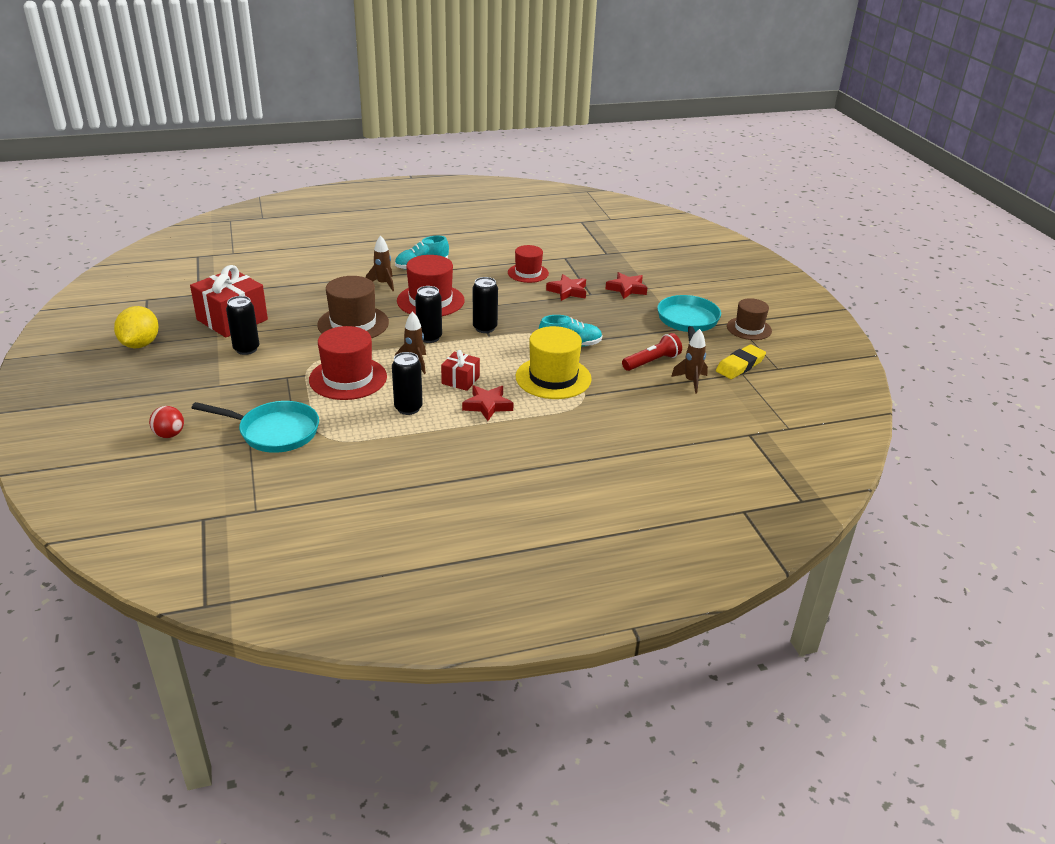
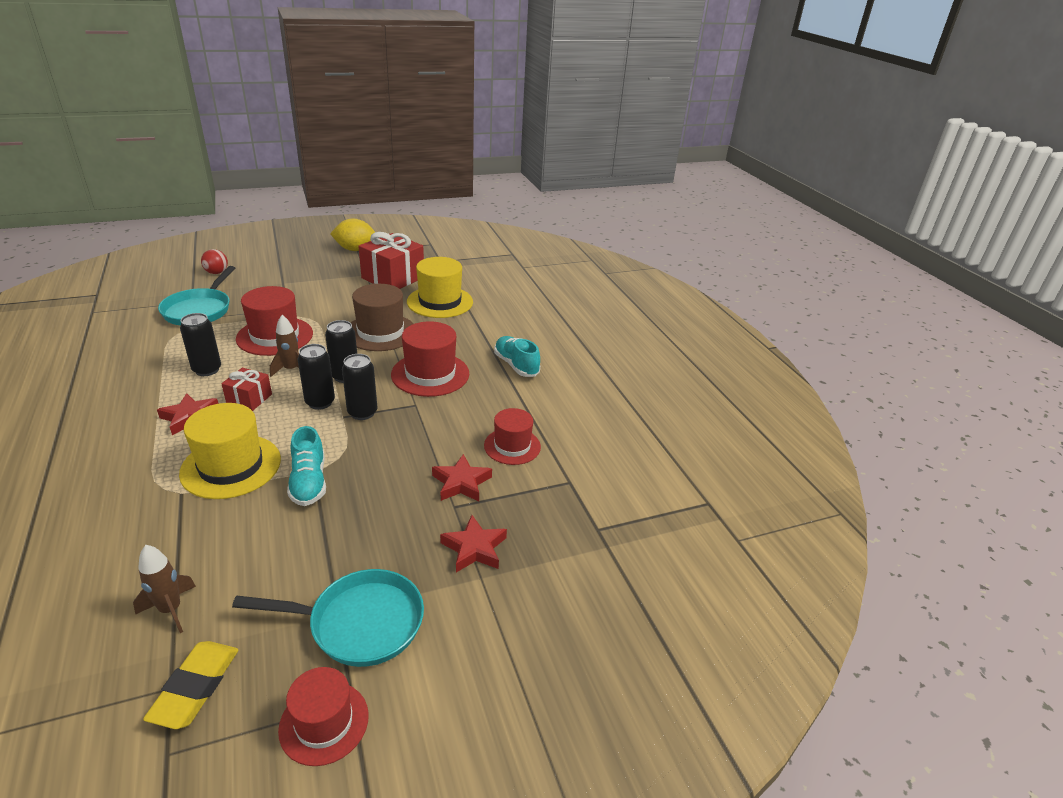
camera: 85 degrees right, 0 degrees up
(246, 349) = (339, 288): black can -> black can (320, 402)
(298, 295) = (440, 302): none -> yellow hat
(383, 284) = (468, 344): brown rocket -> none
(652, 362) = (242, 565): red flashlight -> none
(740, 366) = (195, 687): yellow eraser -> yellow eraser turned 60 degrees clockwise
(749, 328) = (324, 722): brown hat -> red hat

